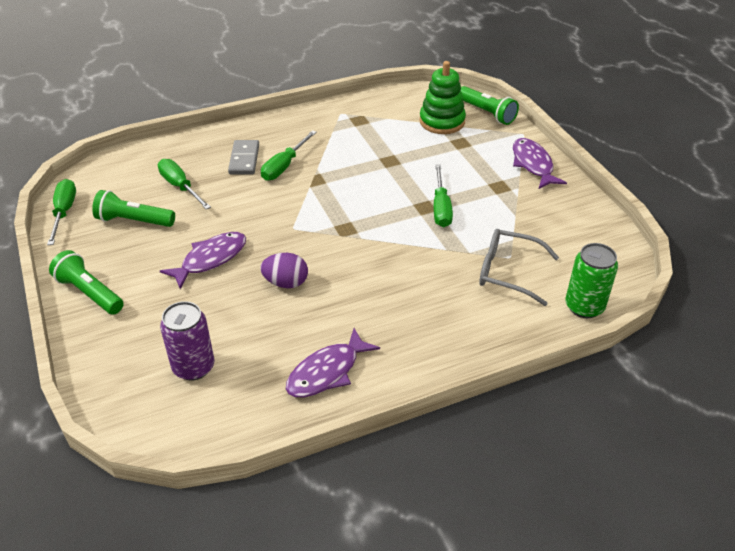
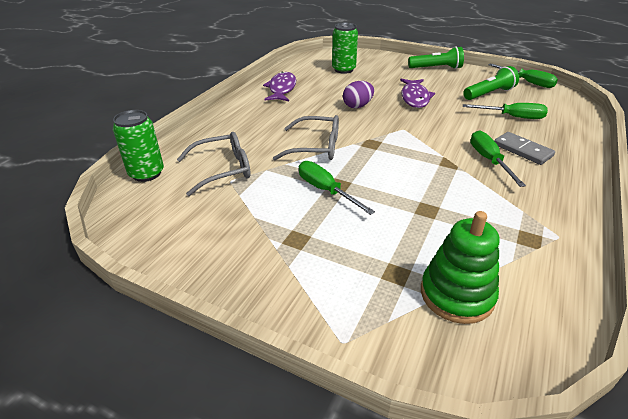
camera: 140 degrees right, 5 degrees down
(193, 367) = (343, 69): purple can -> green can
(399, 252) = (316, 147): none -> grey glasses
(486, 113) = (430, 354): green flashlight -> none
(533, 164) = (285, 291): purple fish -> none

